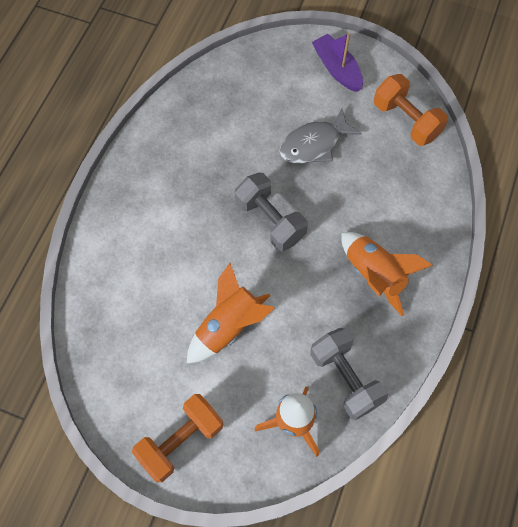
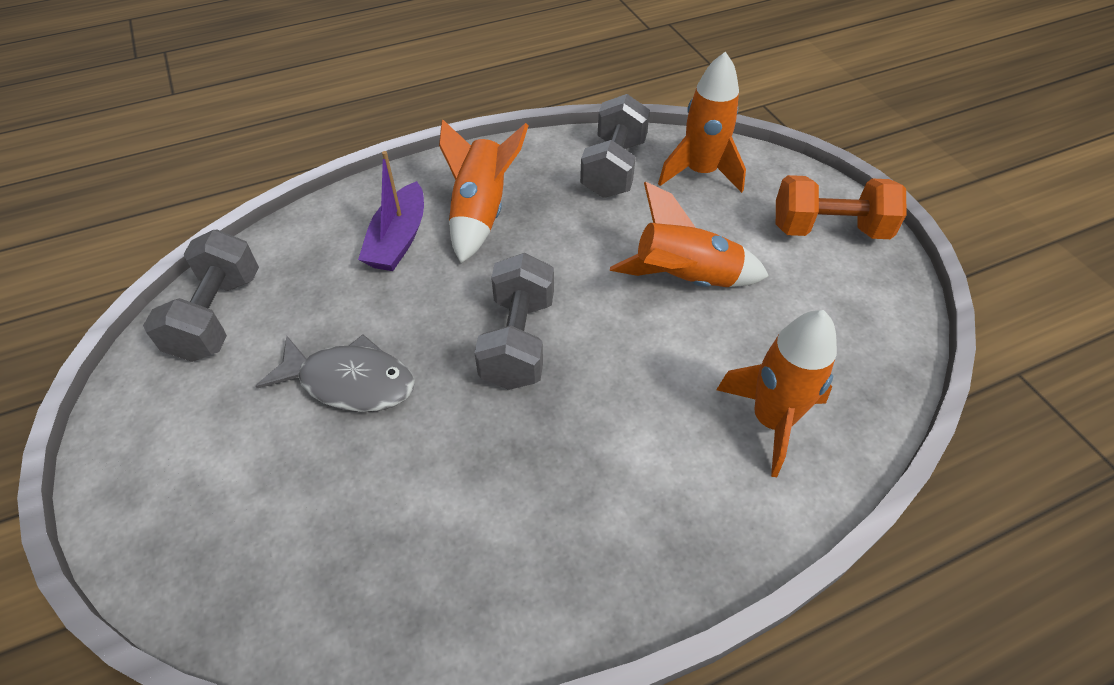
camera: 135 degrees left, 15 degrees down
(126, 277) = (771, 420): none -> orange rocket
(337, 69) = (169, 457): purple boat -> purple boat (398, 239)
(406, 120) = (217, 316): orange dumbbell -> grey dumbbell

